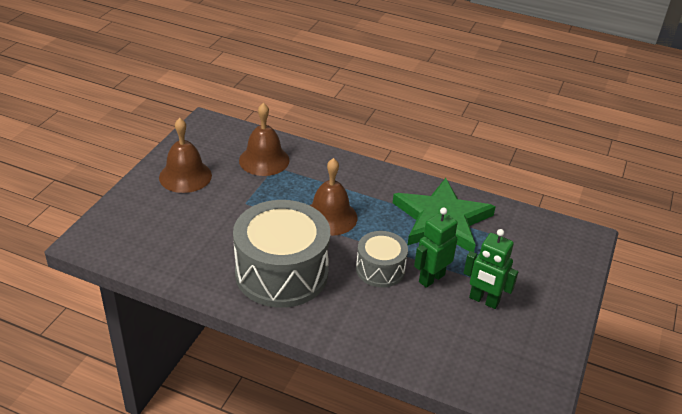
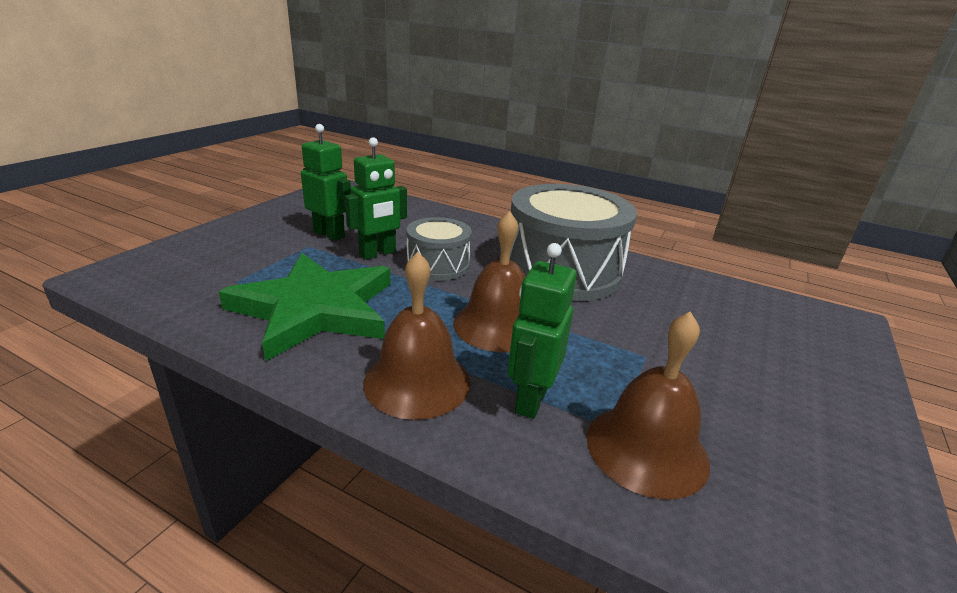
camera: 175 degrees left, 10 degrees down
(185, 176) = (794, 416): brown bell -> brown bell (417, 381)
(312, 176) = (530, 400): none -> green robot

